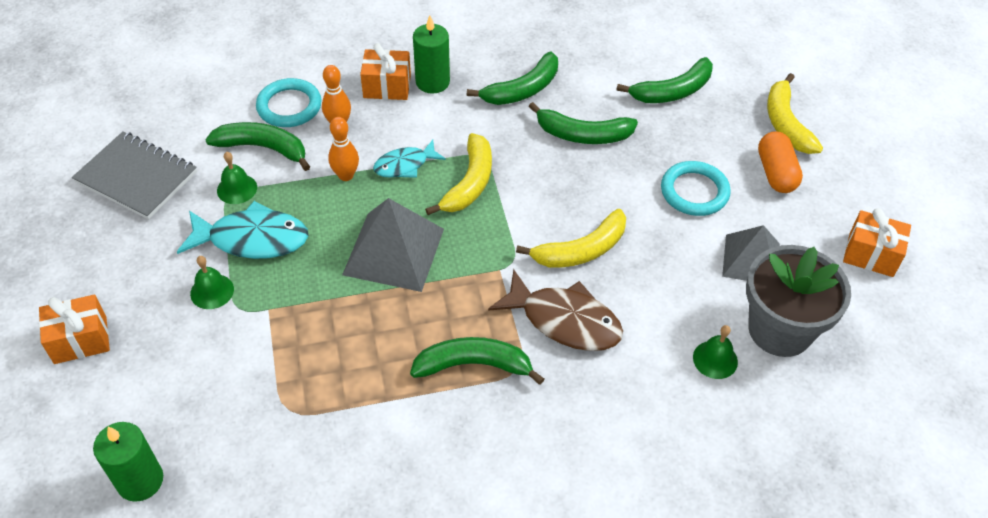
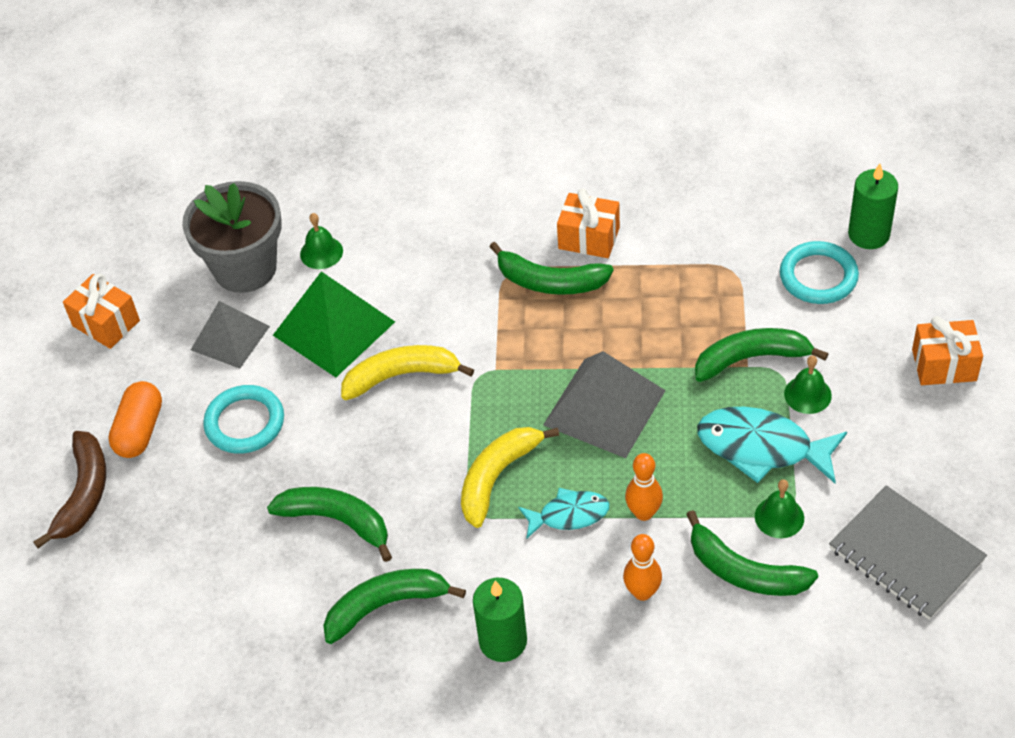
camera: 160 degrees left, 0 degrees up
(289, 106) = (705, 634): turquoise ring -> turquoise ring (818, 276)
(387, 86) = (567, 644): orange gift -> orange gift (589, 238)
(564, 320) = (448, 308): brown fish -> none
(662, 283) = (334, 328): none -> green pyramid
(672, 91) = (193, 567): green banana -> green banana (751, 358)
(786, 123) = (84, 494): yellow banana -> brown banana

